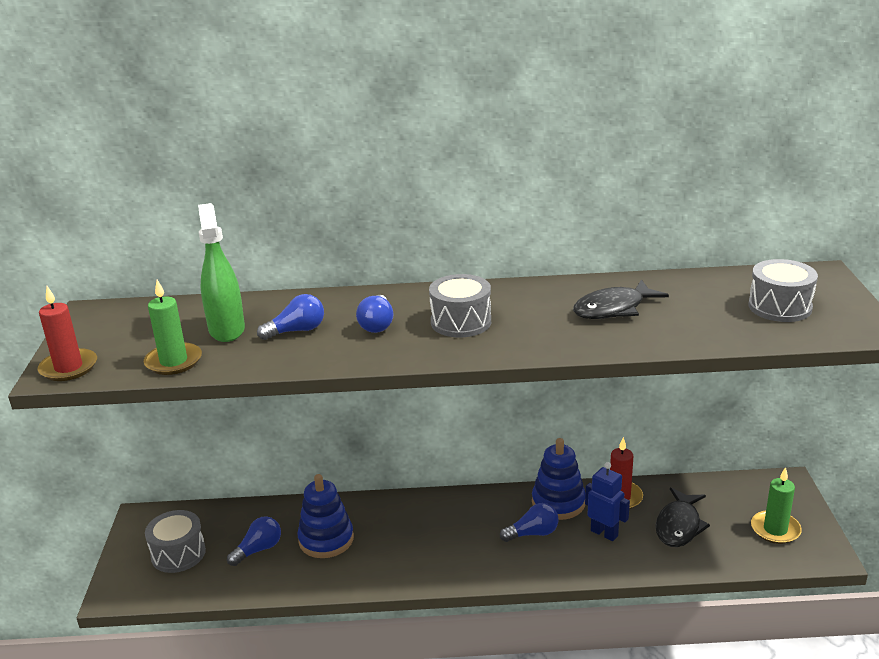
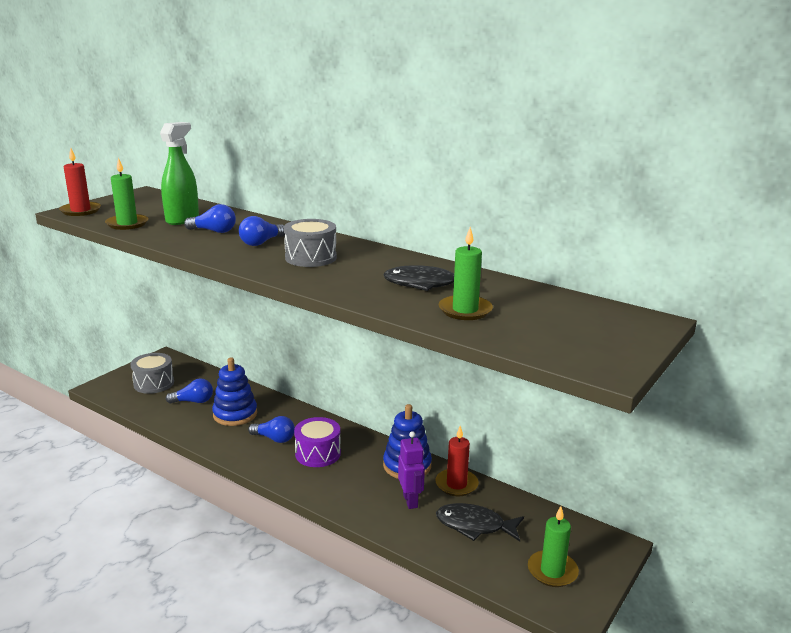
camera: 35 degrees right, 5 degrees down
(466, 535) = (318, 453): none -> purple drum
(532, 533) = (361, 475): blue light bulb -> blue light bulb (274, 438)
(604, 533) = (410, 501): blue robot -> purple robot
(679, 525) = (474, 525): black fish -> black fish turned 45 degrees clockwise
(690, 322) = (465, 310): none -> green candle
(780, 307) = (560, 327): grey drum -> none

